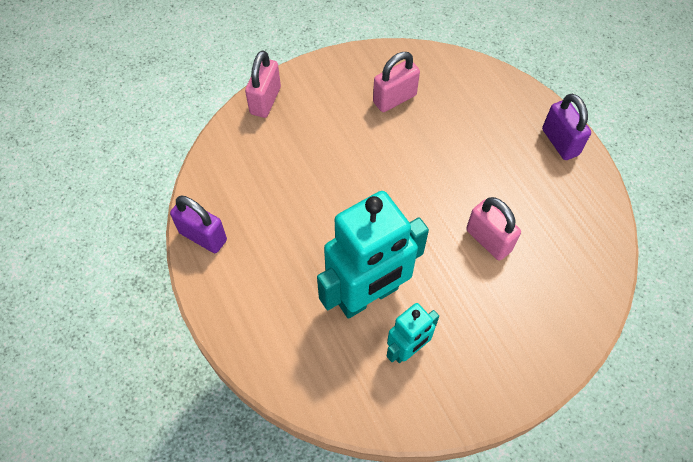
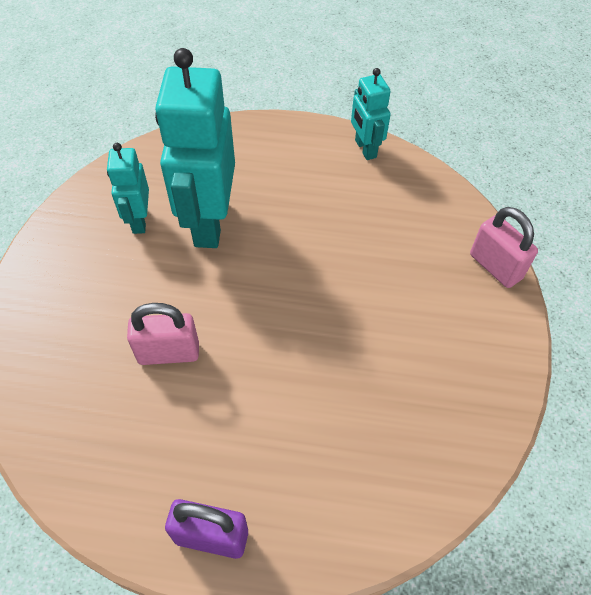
camera: 125 degrees right, 5 degrees down
(203, 236) = (365, 149): purple padlock -> turquoise robot
(394, 99) = (415, 390): pink padlock -> none

